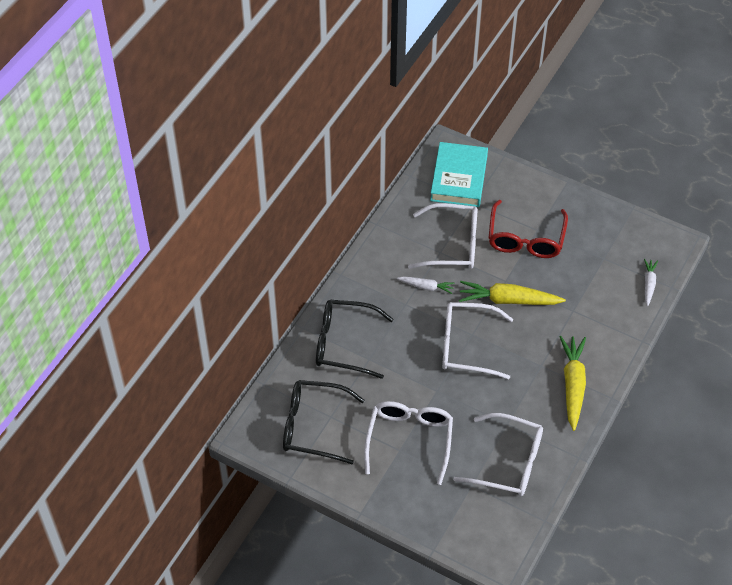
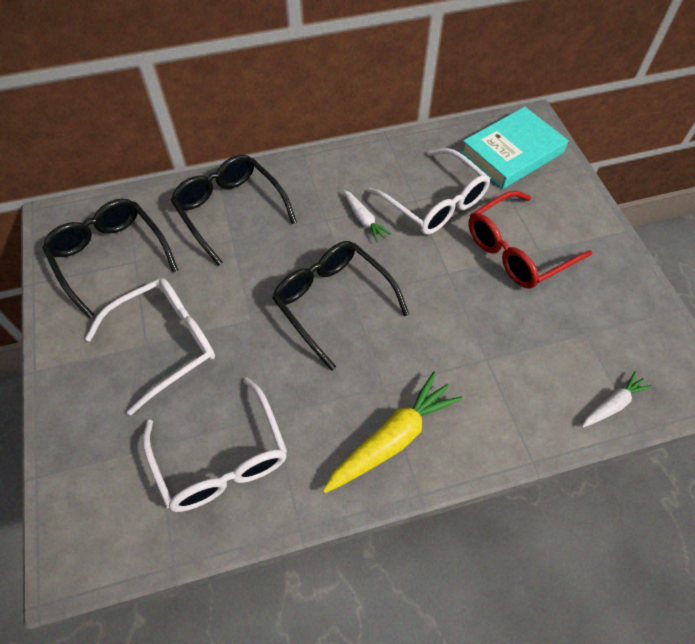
camera: 45 degrees right, 5 degrees up
(466, 346) = (333, 302): white glasses -> black glasses
(508, 300) = (428, 293): yellow carrot -> none

